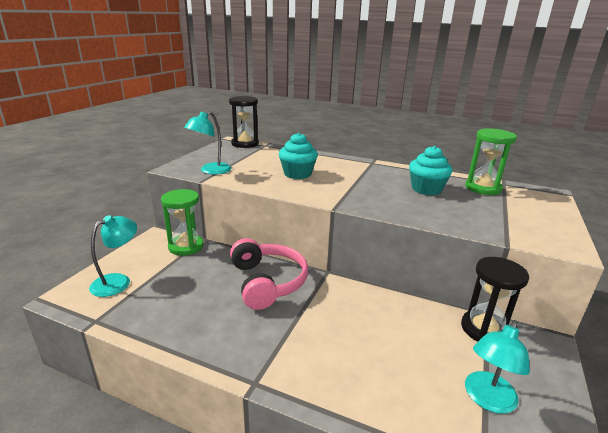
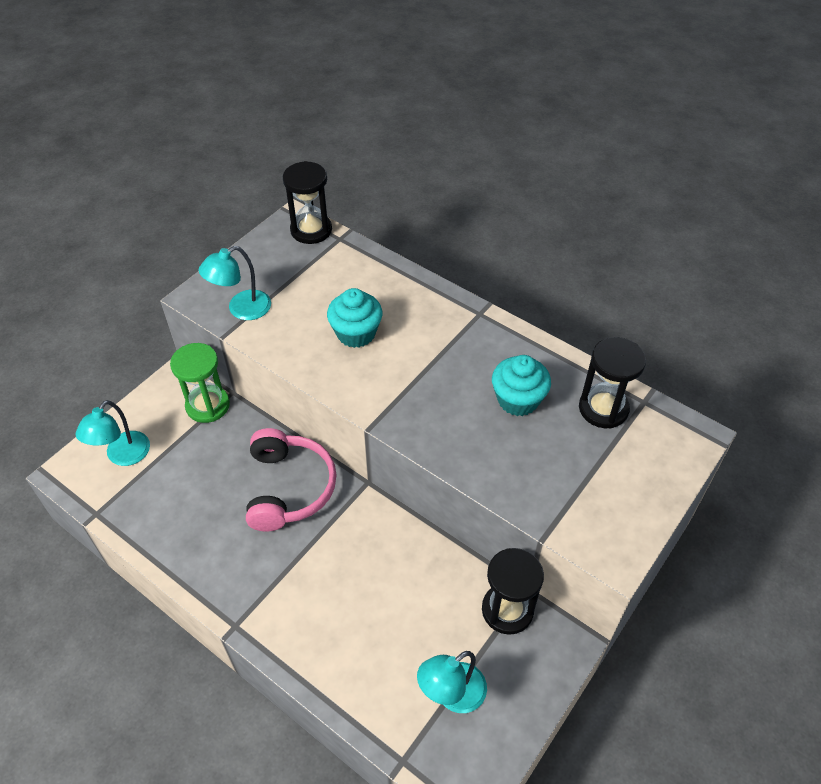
camera: 15 degrees right, 25 degrees up
(118, 281) = (123, 456): turquoise lamp -> turquoise lamp turned 150 degrees clockwise
(483, 188) = (603, 408): green hourglass -> black hourglass

